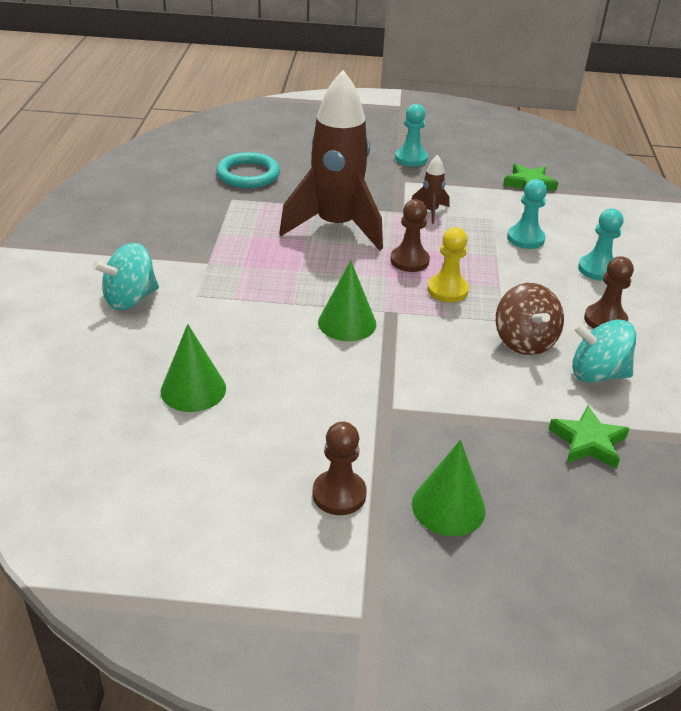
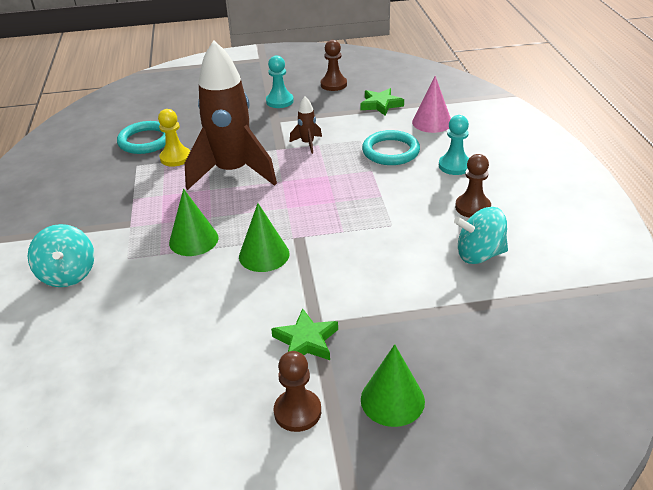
camera: 10 degrees left, 0 degrees up
(130, 299) = (68, 274): turquoise spinning top -> turquoise spinning top turned 60 degrees counterclockwise
(193, 389) = (145, 345): green cone -> green cone (193, 240)
(409, 261) = (302, 189): brown pawn -> brown pawn (333, 84)
(447, 290) = (340, 208): yellow pawn -> yellow pawn (175, 158)
(524, 341) = (414, 239): brown spinning top -> none
(525, 238) = (390, 151): turquoise pawn -> turquoise ring
(585, 215) = (432, 122): none -> pink cone
(588, 442) = (489, 315): green star -> green star (306, 341)

